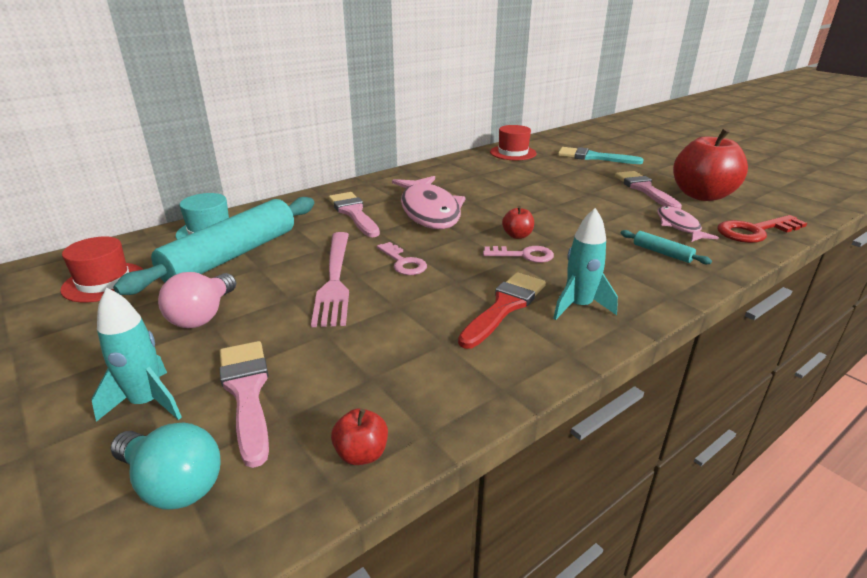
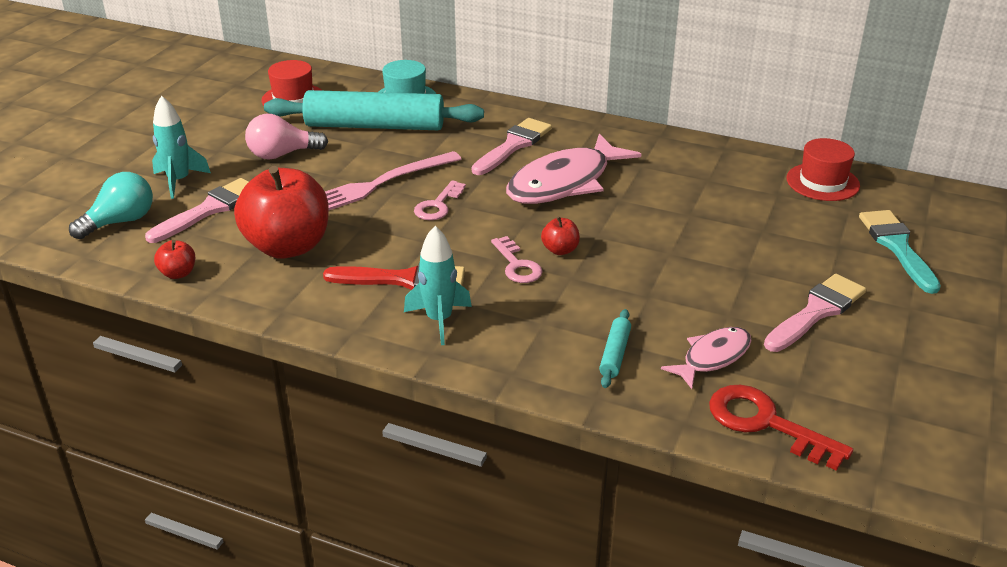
camera: 60 degrees right, 5 degrees up
(173, 484) = (120, 222): turquoise light bulb -> turquoise light bulb turned 135 degrees counterclockwise
(702, 195) = (856, 365): red apple -> red apple (288, 246)

